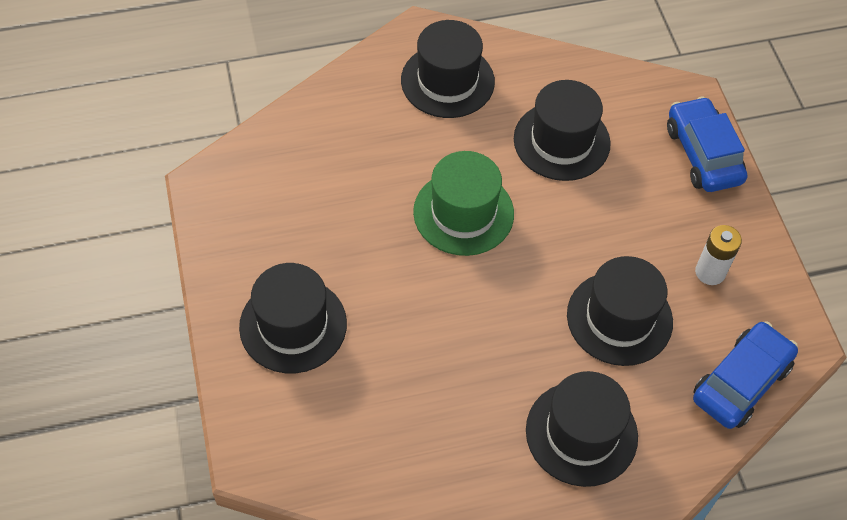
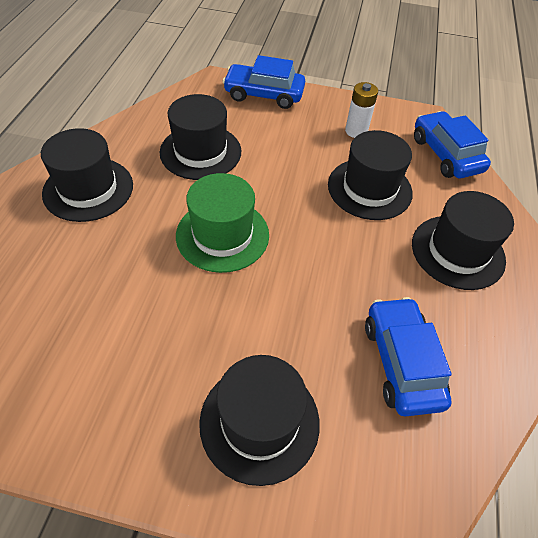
camera: 65 degrees left, 5 degrees down
(408, 415) = (401, 362): none -> blue car

